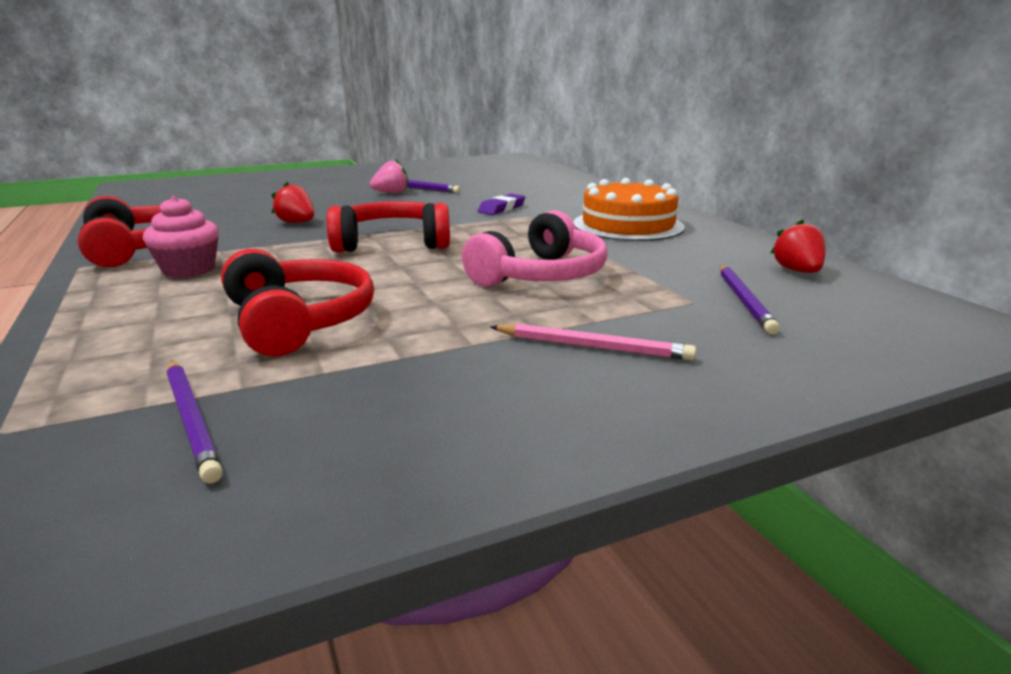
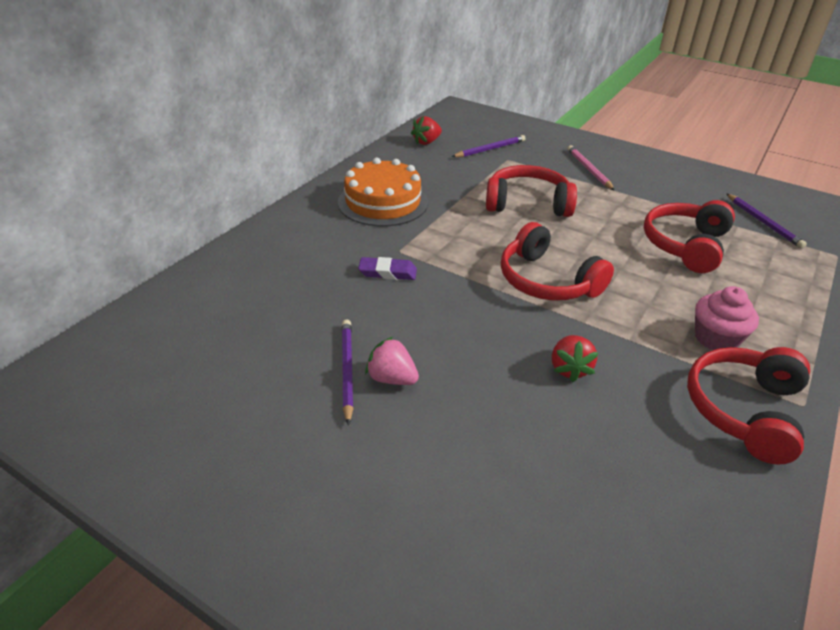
camera: 125 degrees left, 15 degrees up
(191, 420) = (763, 222): purple pencil -> purple pencil turned 135 degrees clockwise
(541, 275) = (527, 203): pink headphones -> red headphones

